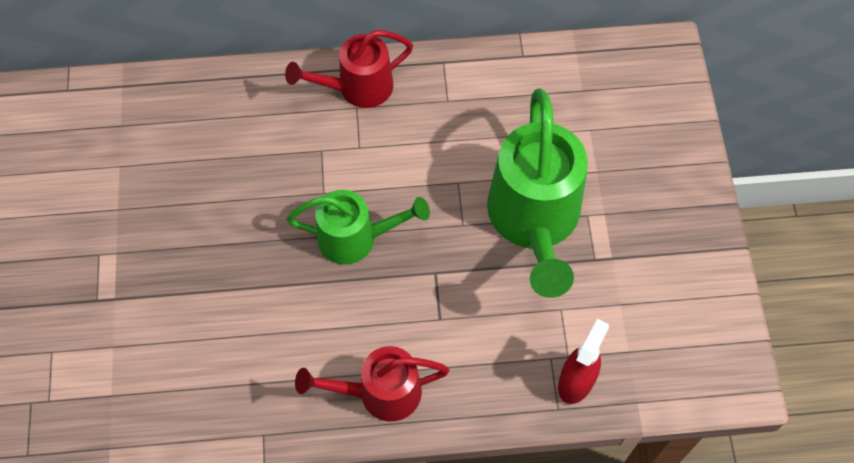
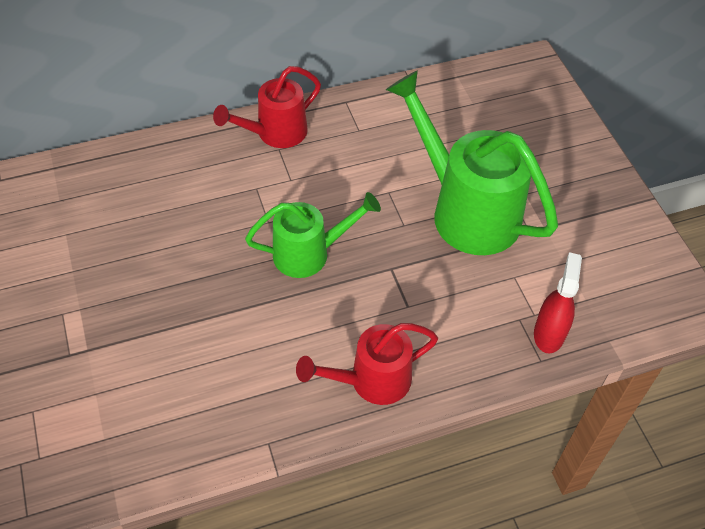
camera: 15 degrees left, 10 degrees down
(534, 221) = (466, 210): green watering can -> green watering can turned 150 degrees clockwise

